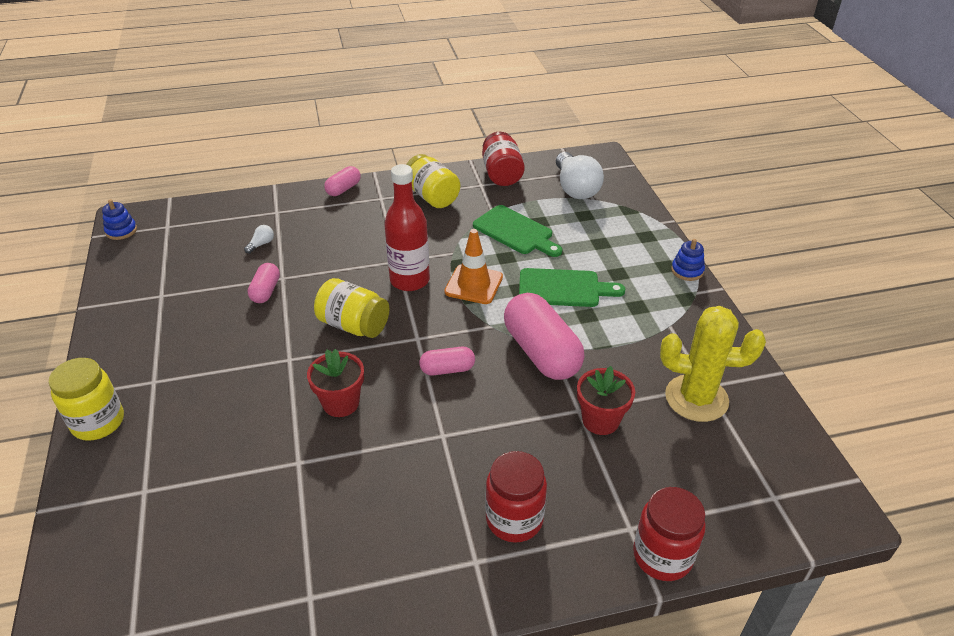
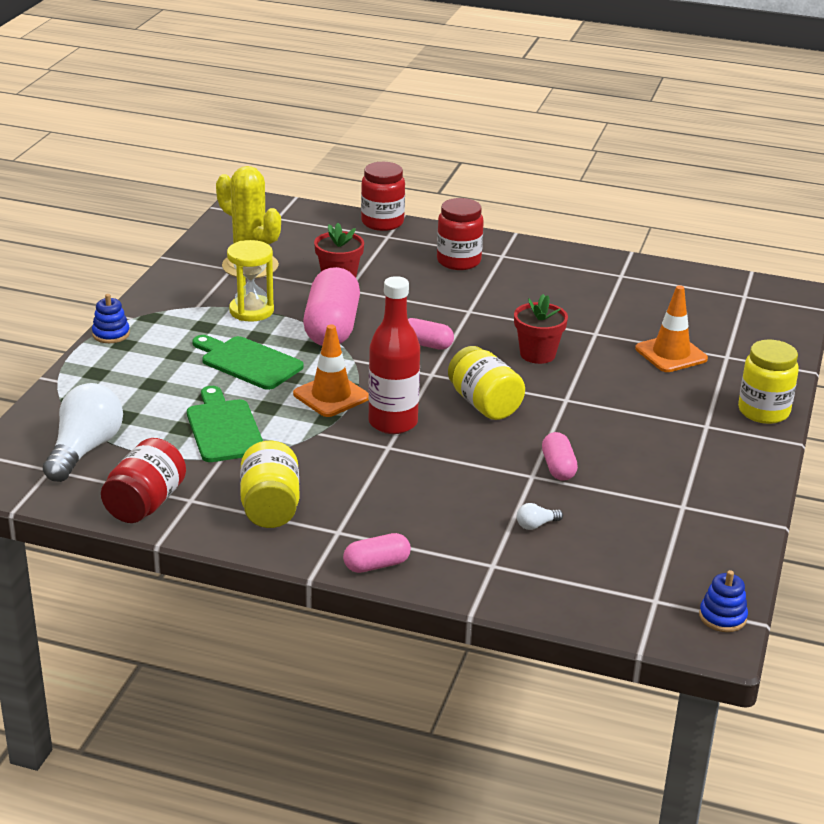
camera: 150 degrees left, 10 degrees down
(207, 466) = (671, 354): none -> orange traffic cone
(266, 291) = (558, 467): pink capsule -> pink capsule turned 45 degrees counterclockwise
(624, 341) = (251, 311): none -> yellow hourglass

